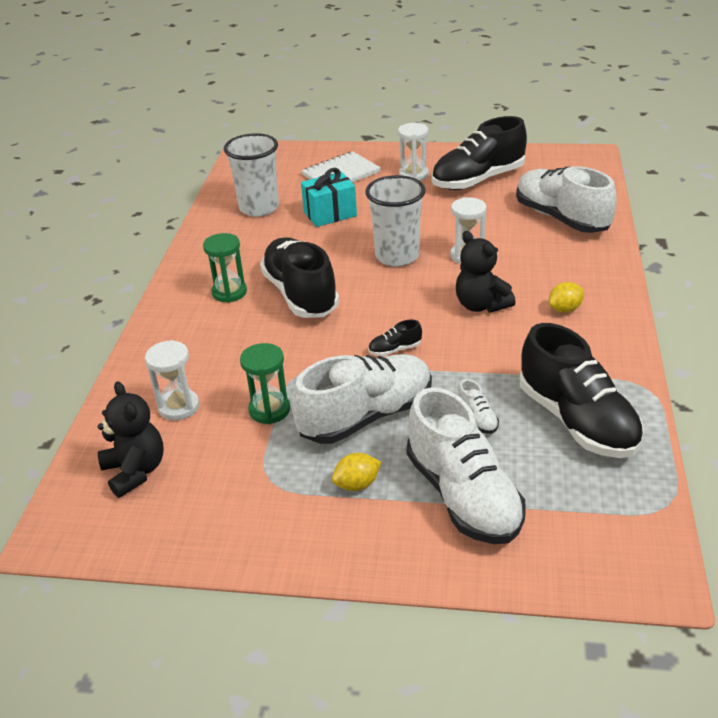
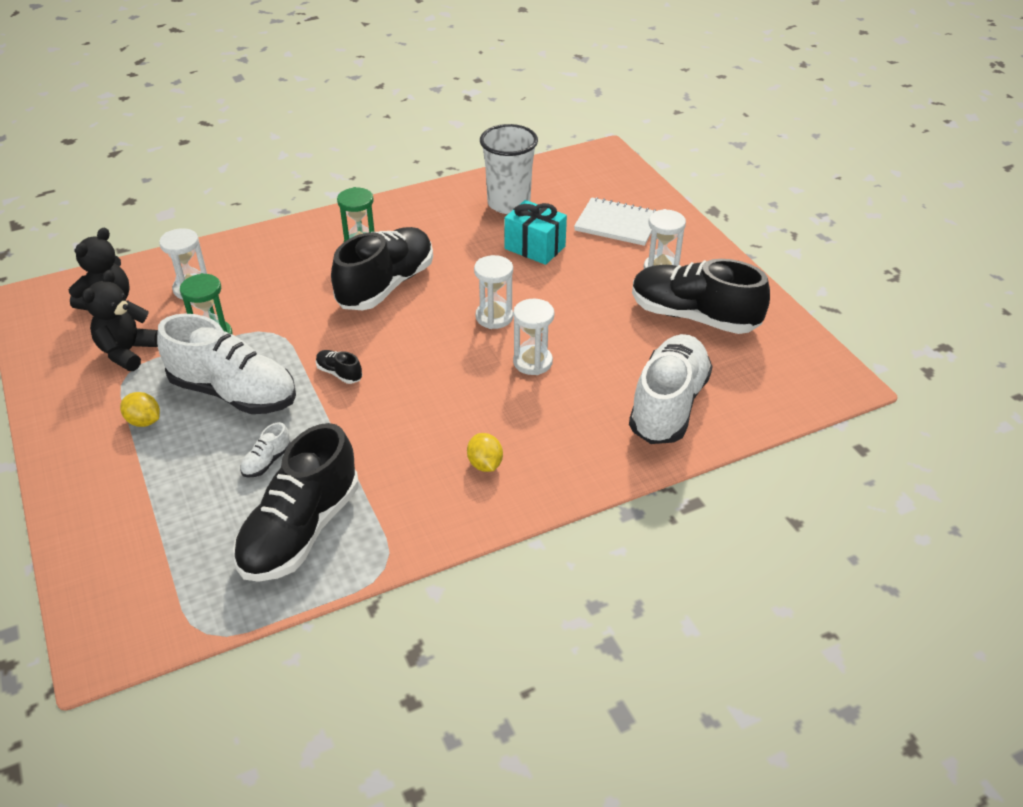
camera: 55 degrees right, 5 degrees up
(397, 256) = (494, 317): white cup -> white hourglass
(463, 495) = (158, 489): white shoe -> none
(481, 305) = (449, 402): black teddy bear -> black teddy bear (127, 352)
(564, 309) = (485, 464): yellow lemon -> yellow lemon turned 45 degrees clockwise

